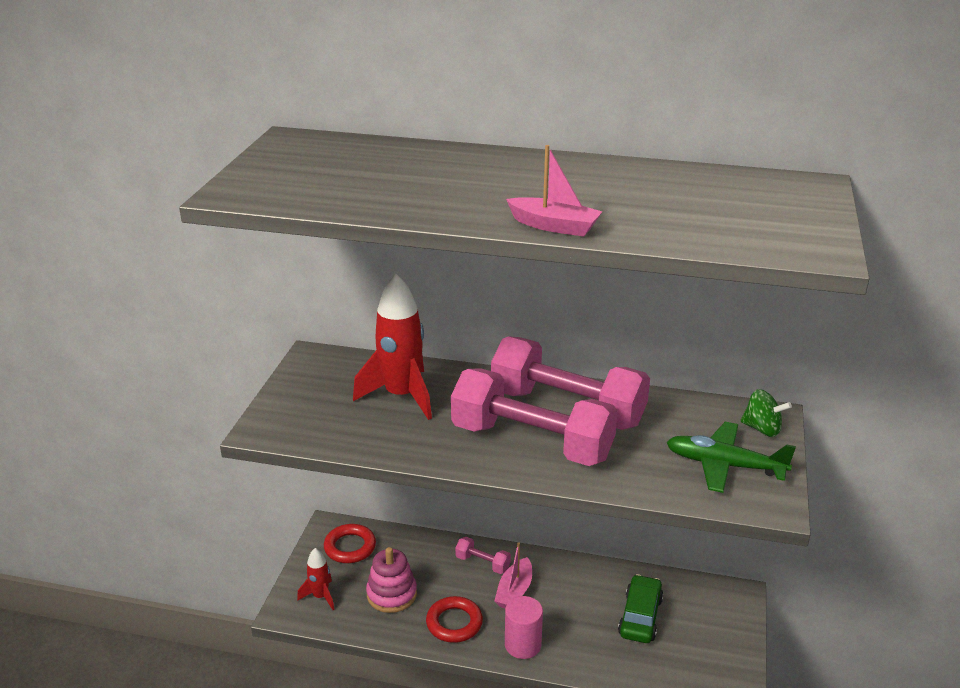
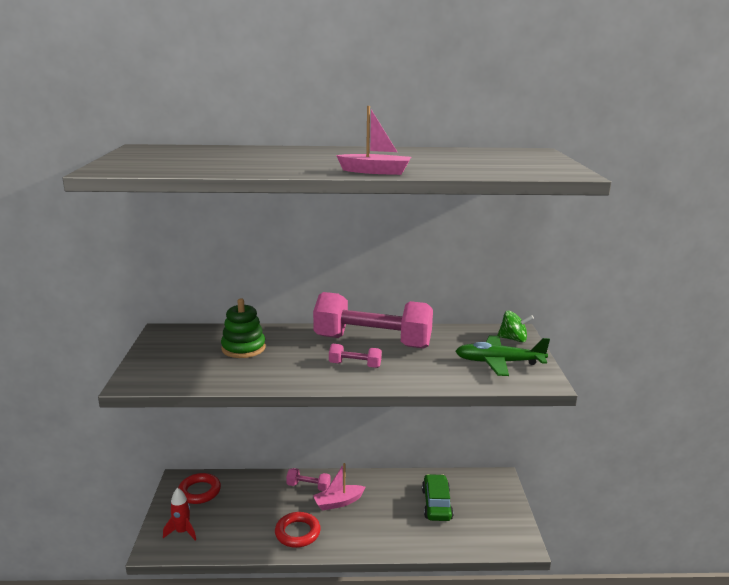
camera: 15 degrees left, 10 degrees down
(391, 594) = (242, 520): pink stacking toy -> none
(401, 396) = (243, 348): red rocket -> green stacking toy
(514, 591) = (338, 502): pink boat -> pink boat turned 60 degrees clockwise
(522, 645) = (355, 539): pink cylinder -> none
(531, 442) = (355, 365): pink dumbbell -> pink dumbbell, size x0.42

